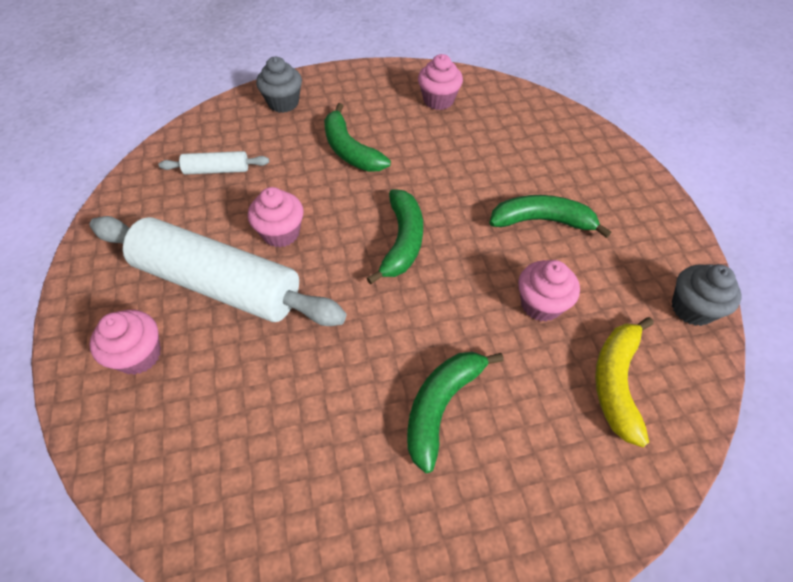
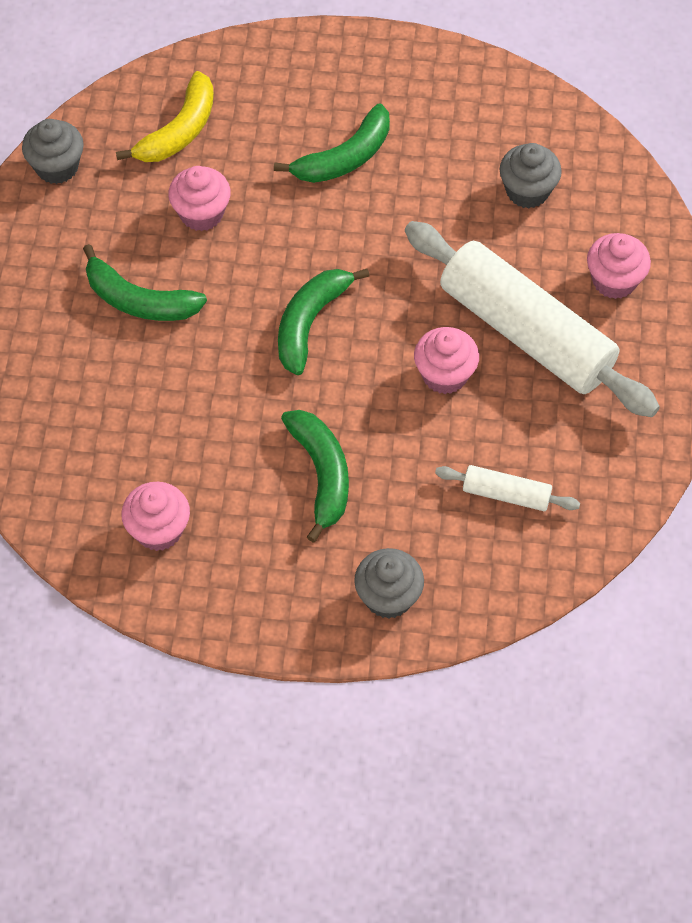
camera: 160 degrees left, 5 degrees up
(239, 429) = (527, 191): none -> grey cupcake

